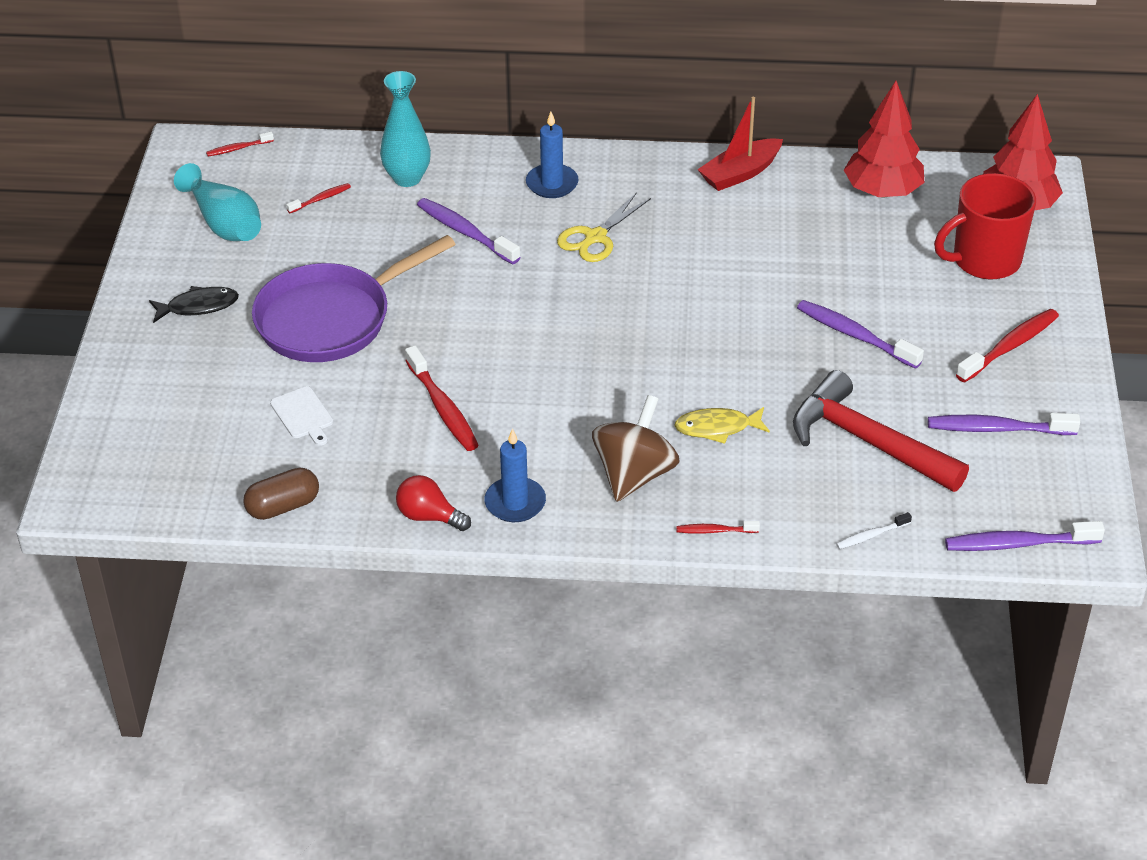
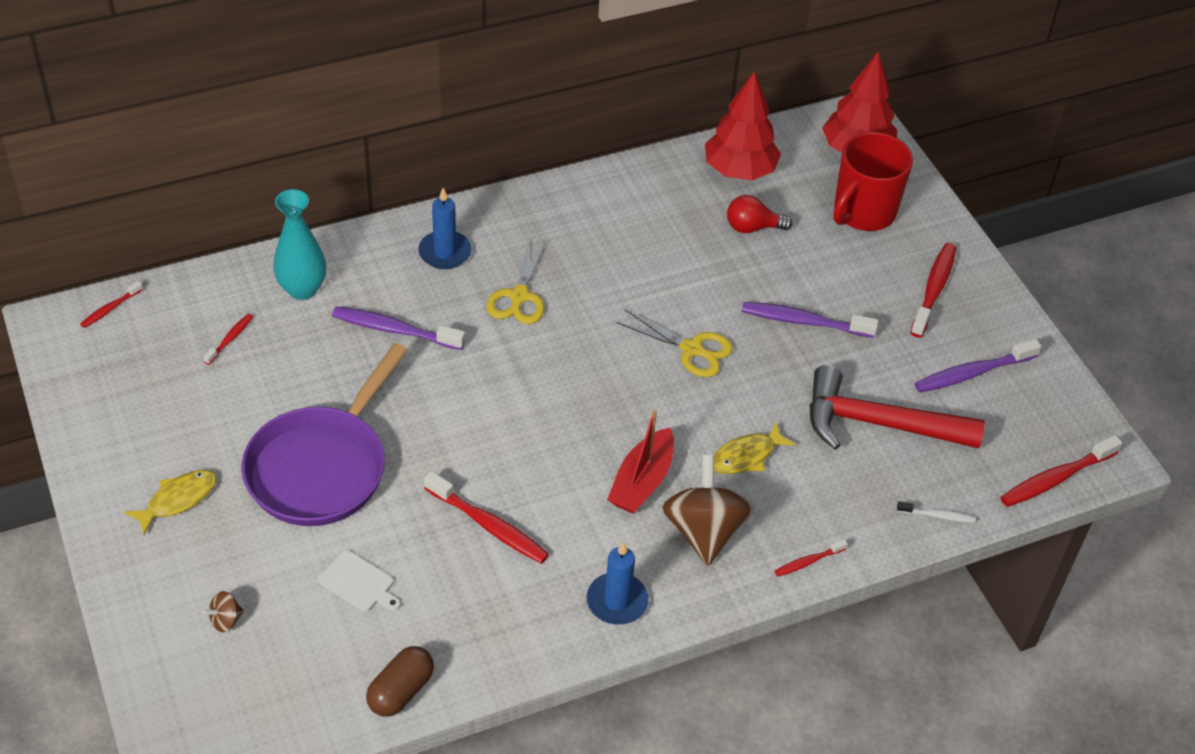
camera: 30 degrees left, 5 degrees up
(177, 406) = (225, 620): none -> brown spinning top
(198, 306) = (177, 500): black fish -> yellow fish
(224, 223) = (147, 397): turquoise vase -> none
(429, 516) = (547, 647): red light bulb -> red light bulb (752, 227)
(727, 326) = (691, 349): none -> yellow scissors
(740, 173) = (608, 190): red boat -> red boat (642, 482)
(871, 535) = (937, 516): white toothbrush -> white toothbrush turned 120 degrees counterclockwise
(1018, 544) = (1055, 478): purple toothbrush -> red toothbrush

